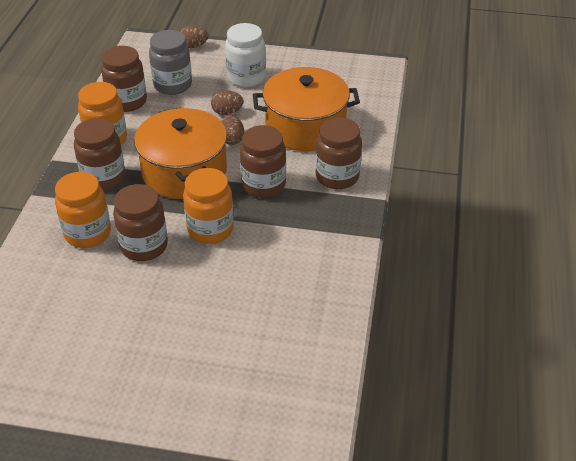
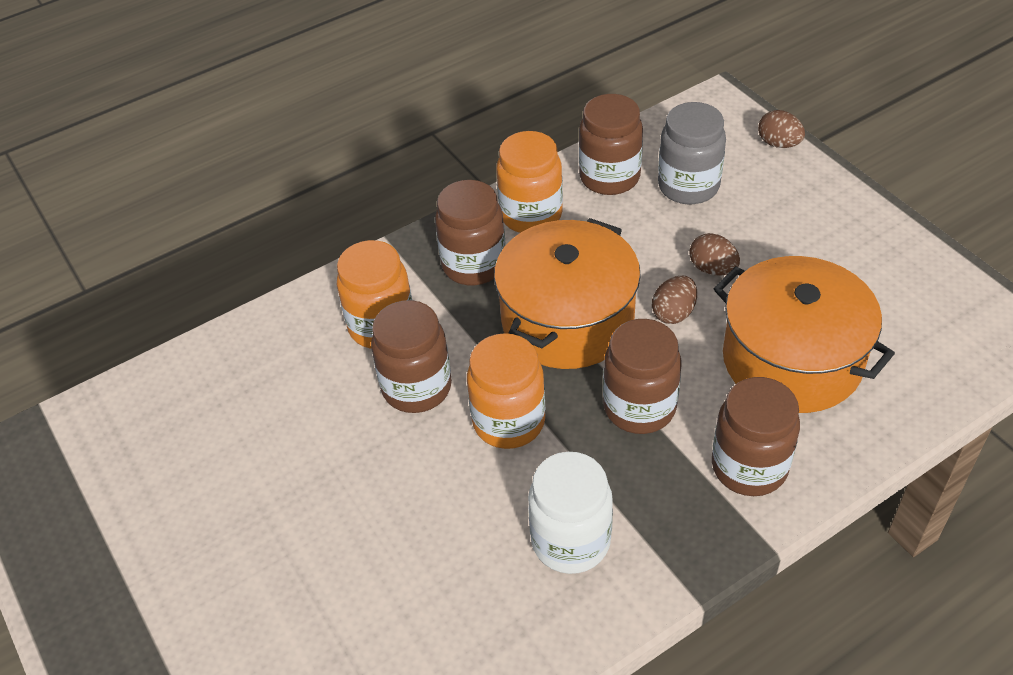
camera: 50 degrees right, 5 degrees up
(246, 78) = (795, 232): white jar -> white jar (570, 541)

